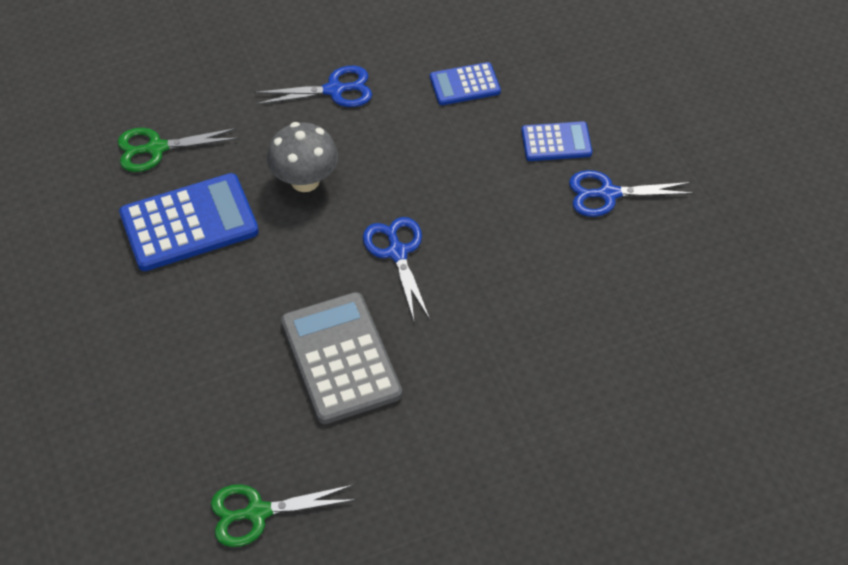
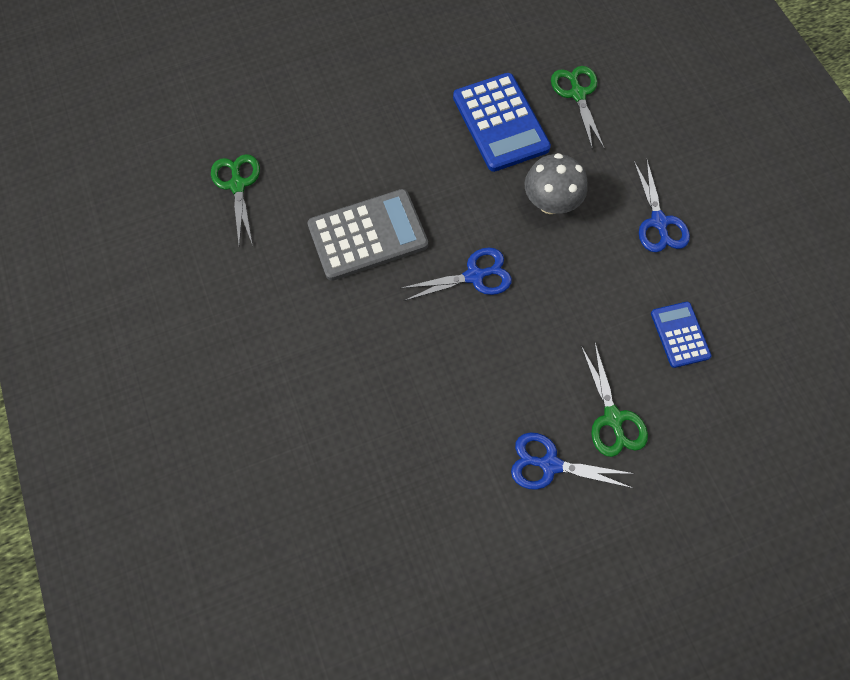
camera: 90 degrees right, 15 degrees up
(556, 142) = (612, 418): blue calculator -> green scissors
(608, 194) = (550, 464): blue scissors -> blue scissors turned 75 degrees counterclockwise

